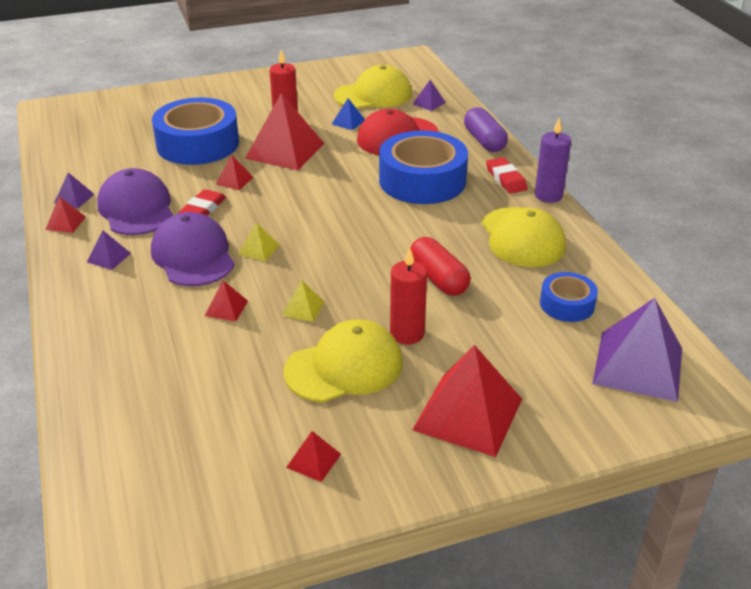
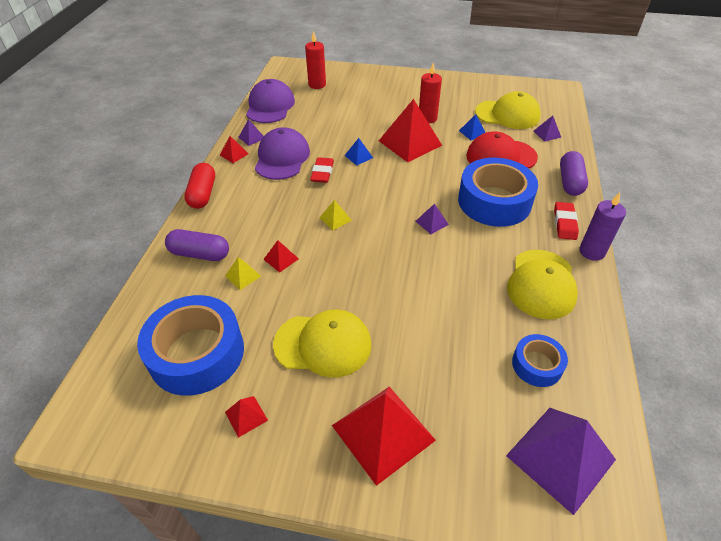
camera: 30 degrees right, 10 degrees up
(108, 257) = (239, 190): purple pyramid -> purple pyramid (431, 222)
(116, 338) = (200, 254): none -> purple capsule
(193, 255) = (290, 207): purple cap -> purple cap (270, 106)
(198, 144) = (355, 119): blue tape -> blue tape (197, 353)
(203, 209) = (322, 172): red eraser -> red eraser turned 45 degrees counterclockwise
(234, 180) = (358, 156): red pyramid -> blue pyramid
(303, 308) = (330, 280): yellow pyramid -> yellow pyramid (243, 276)
(407, 333) = (388, 335): red candle -> red candle (317, 85)
(438, 279) = (446, 295): red capsule -> red capsule (203, 194)

